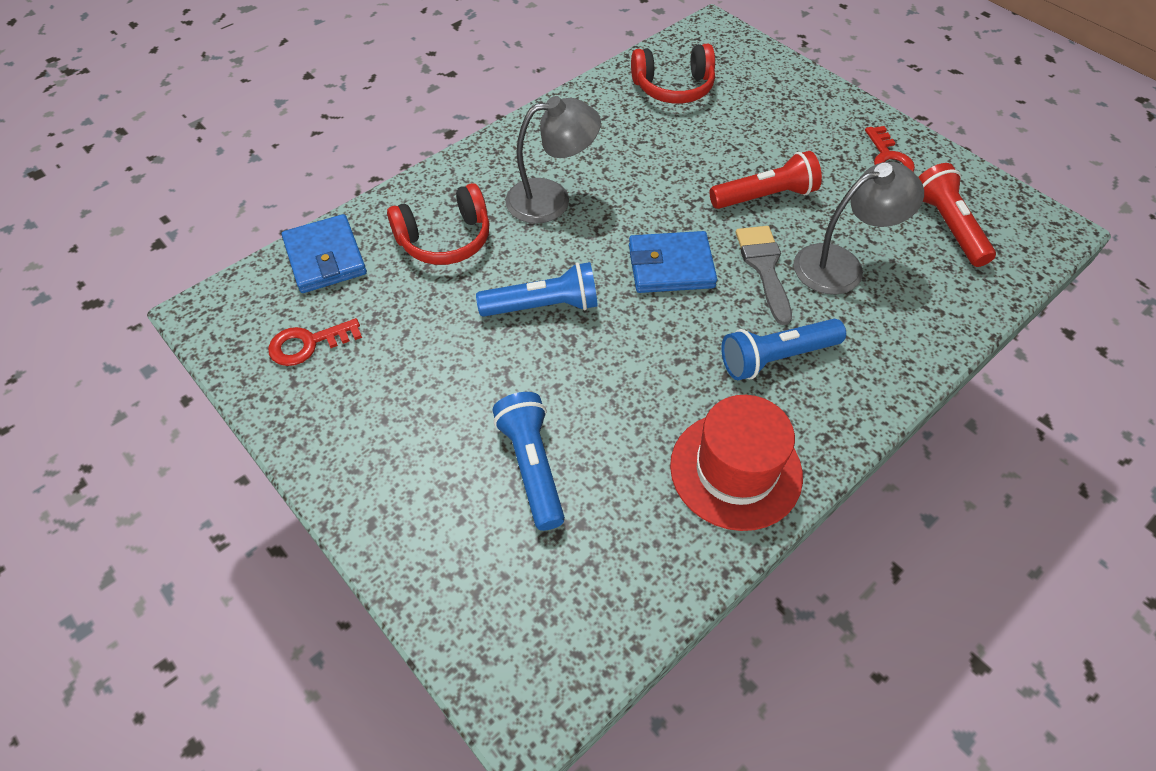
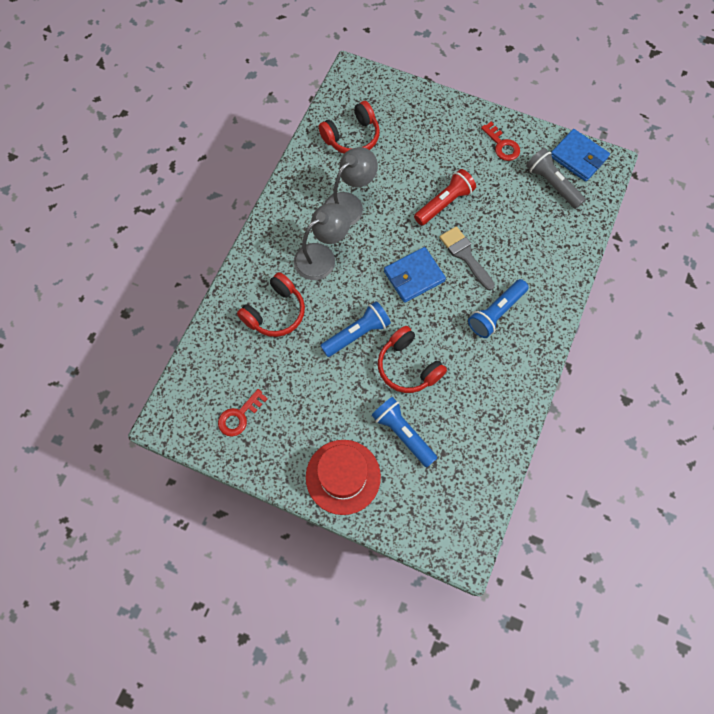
camera: 25 degrees left, 15 degrees up
(325, 258) = (211, 355): blue wallet -> blue wallet (578, 157)
(595, 377) = (408, 366): none -> red headphones
(735, 470) = (504, 389): red hat -> red hat (343, 476)
(841, 265) = (505, 236): grey lamp -> grey lamp (349, 204)
(948, 226) = (552, 184): red flashlight -> grey flashlight

